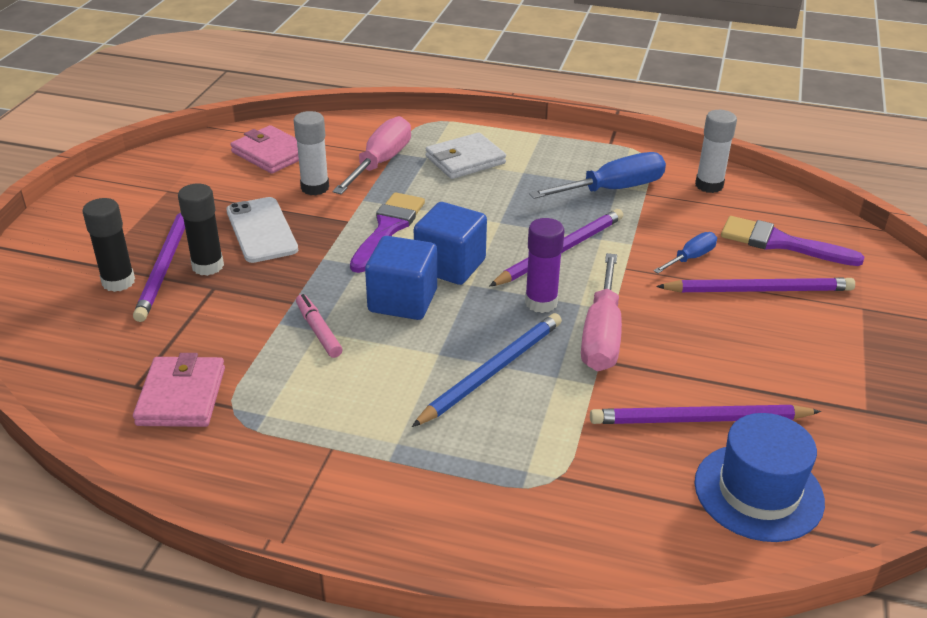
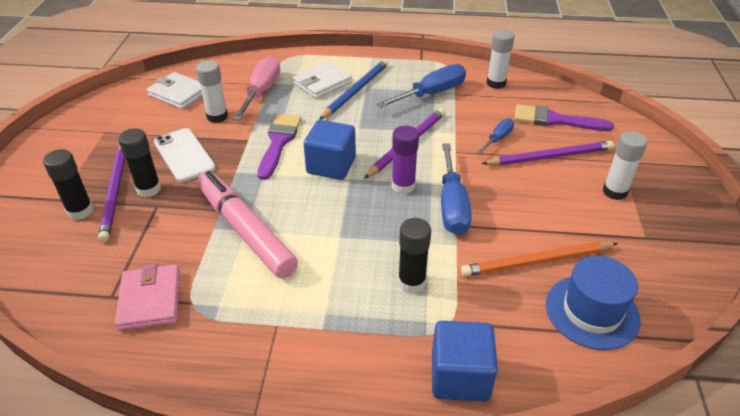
camera: 10 degrees left, 5 degrees up
(271, 154) = (178, 93): pink wallet -> white wallet
(318, 331) = (245, 230): pink marker -> pink marker, size x2.25
(403, 301) = (303, 198): blue cube -> blue cube (460, 376)
(492, 371) = (381, 245): blue pencil -> blue pencil (356, 91)
(520, 422) = (411, 282): none -> black glue stick
(601, 335) = (452, 205): pink screwdriver -> blue screwdriver
(699, 420) = (536, 261): purple pencil -> orange pencil
(839, 346) = (614, 192): none -> white glue stick

